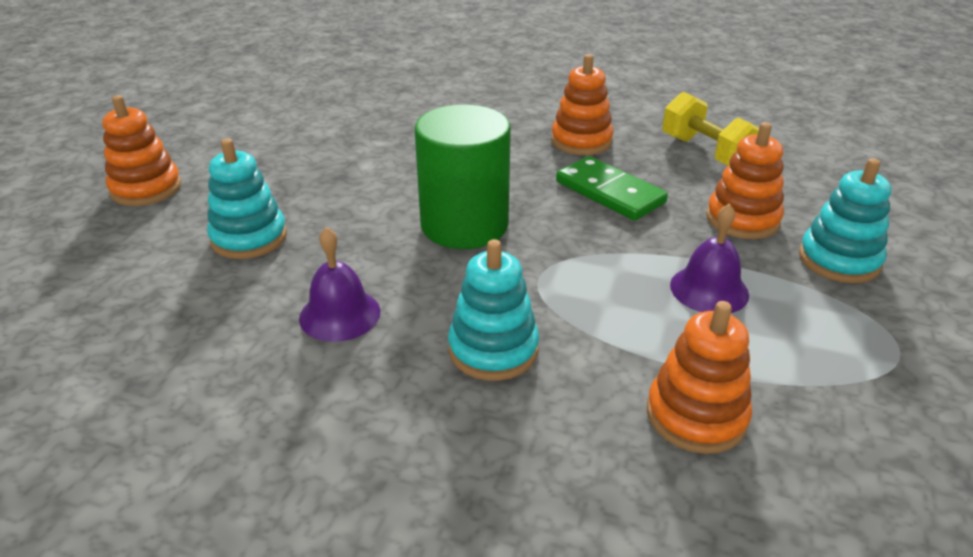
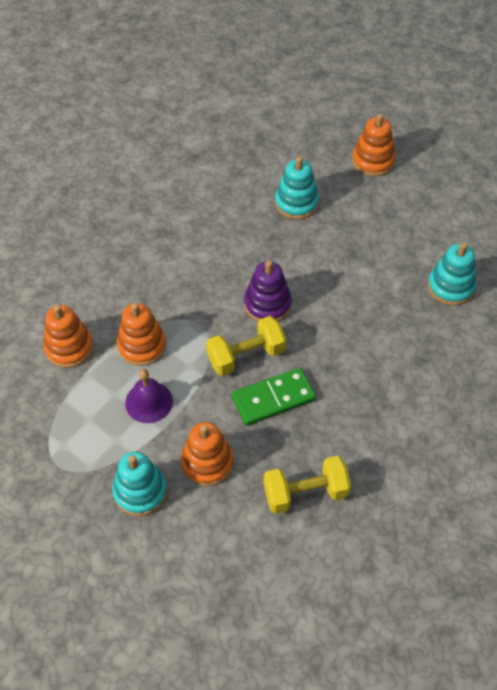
camera: 110 degrees right, 20 degrees up
(340, 314) = (208, 231): purple bell -> none
(464, 225) = (267, 304): green cylinder -> purple stacking toy
(493, 349) = (151, 285): turquoise stacking toy -> turquoise stacking toy (450, 287)
(563, 224) = (246, 356): none -> yellow dumbbell
(581, 141) = (355, 412): orange stacking toy -> orange stacking toy (142, 345)

